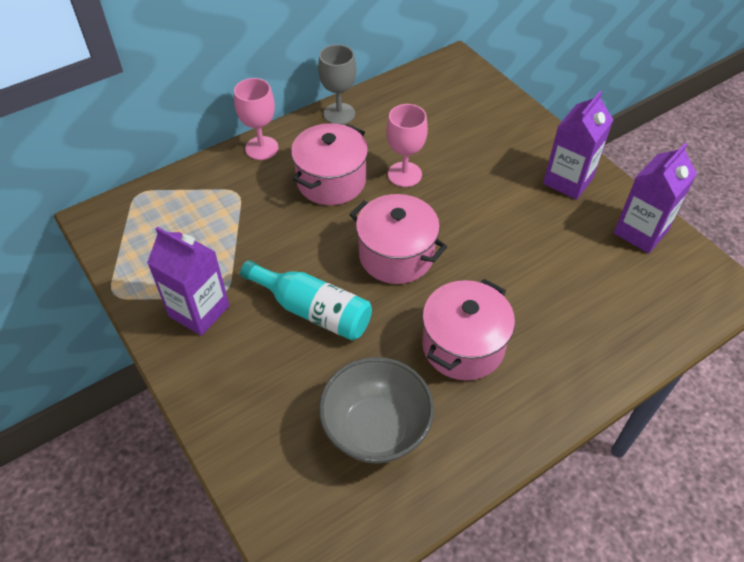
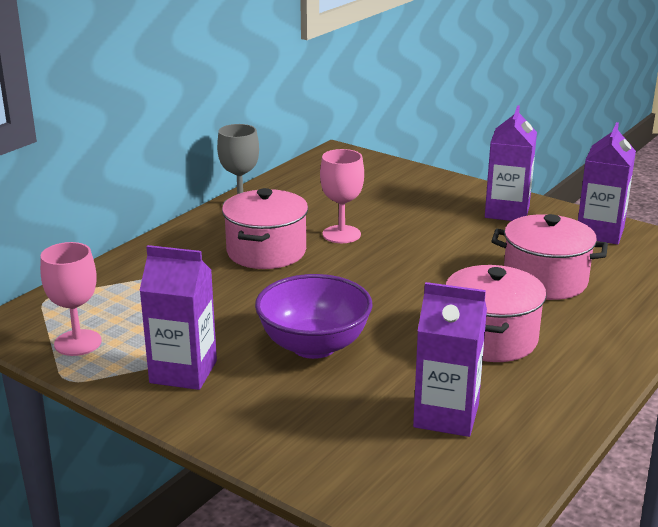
camera: 20 degrees left, 25 degrees down
(261, 148) = (171, 241): pink goblet -> pink goblet (78, 343)
(313, 310) = (314, 346): turquoise bottle -> purple bowl
(376, 428) = (446, 416): grey bowl -> purple carton
(396, 255) = (374, 290): pink pot -> pink pot (545, 280)

